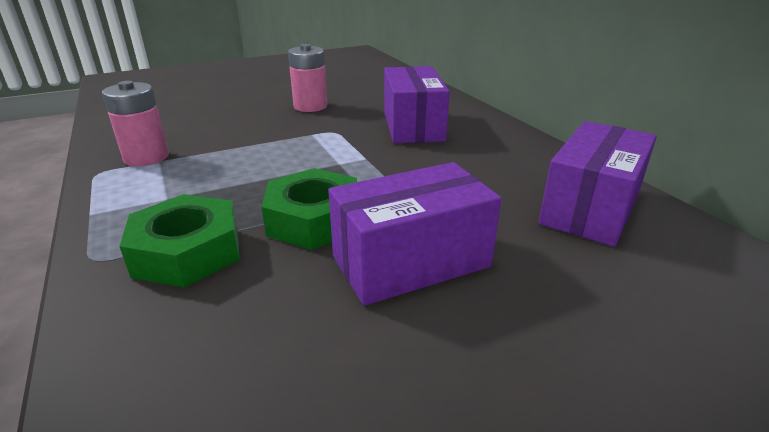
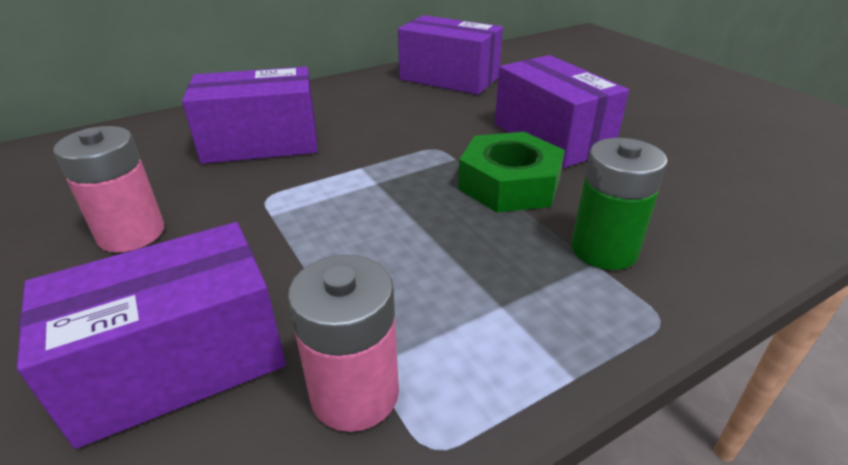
camera: 95 degrees left, 5 degrees up
(187, 252) = (604, 249): green nut -> green battery
(202, 124) = (179, 363): none -> purple box

